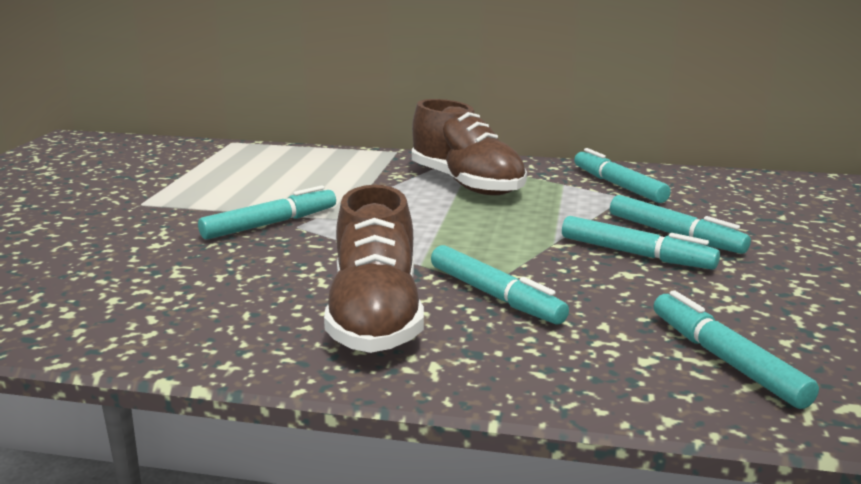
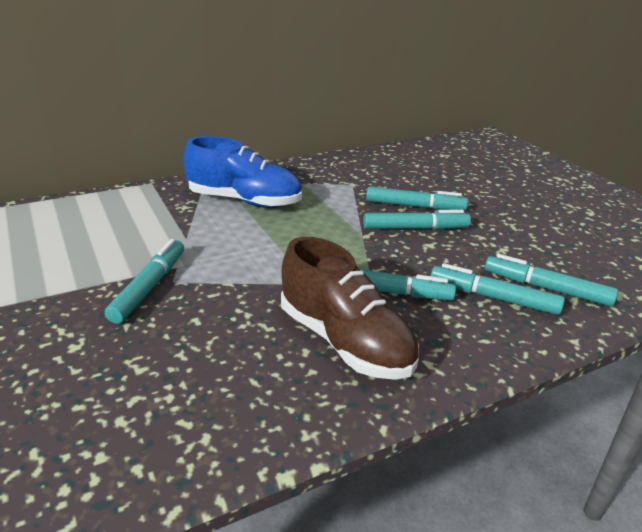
camera: 40 degrees left, 10 degrees up
(466, 184) = (244, 201): brown shoe -> blue shoe
(618, 185) = (337, 175): turquoise marker -> turquoise marker (493, 297)

